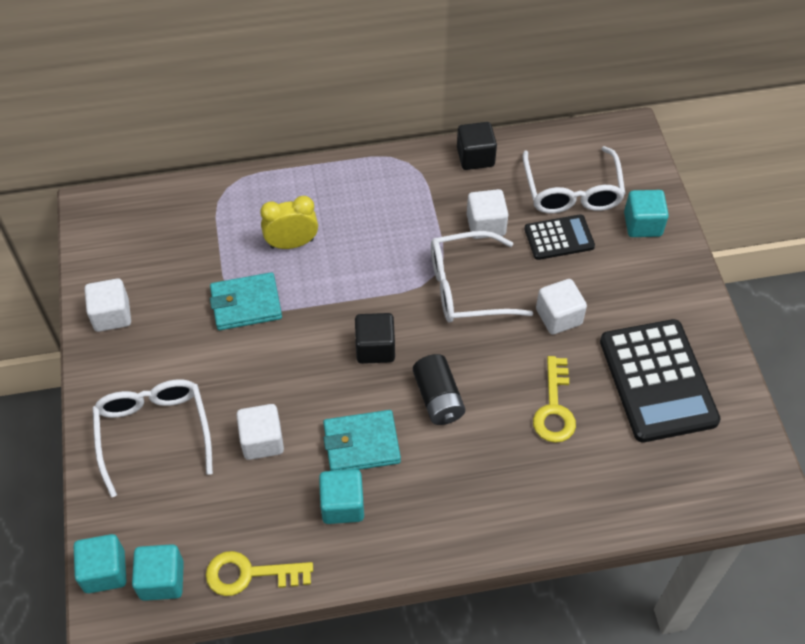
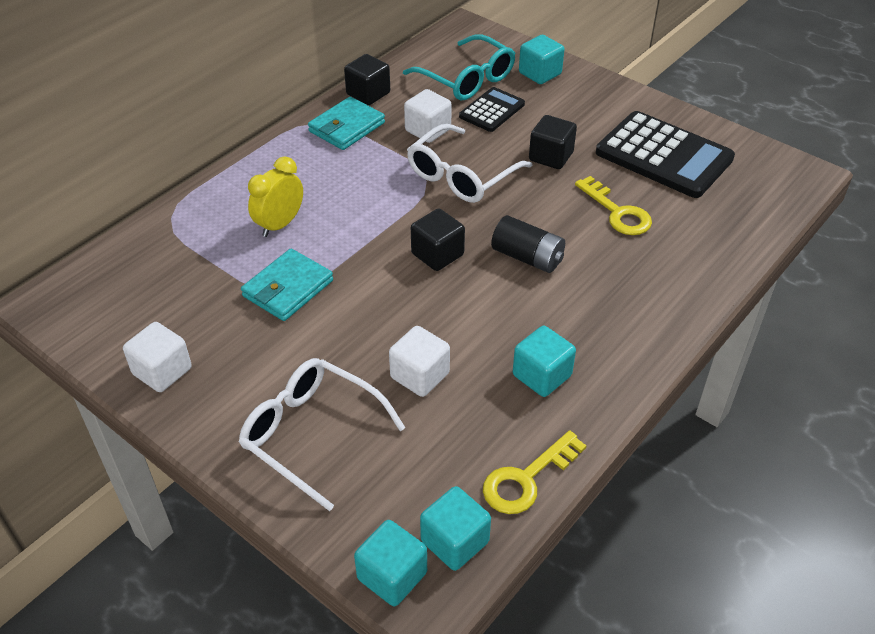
camera: 40 degrees left, 10 degrees down
(361, 444) = (505, 324): turquoise wallet -> turquoise wallet (346, 127)
(558, 317) = (551, 156): white cube -> black cube
(572, 192) = (467, 79): white glasses -> turquoise glasses

